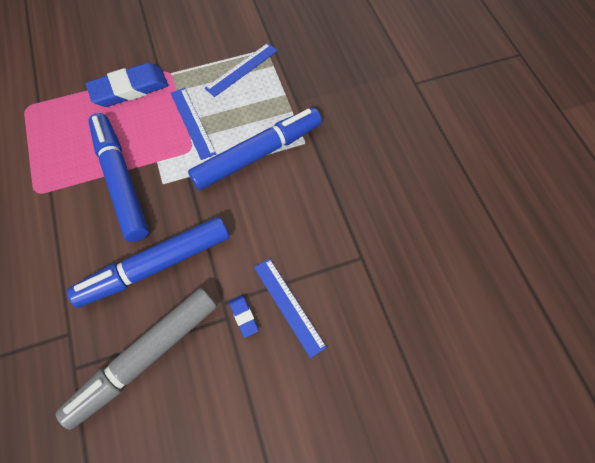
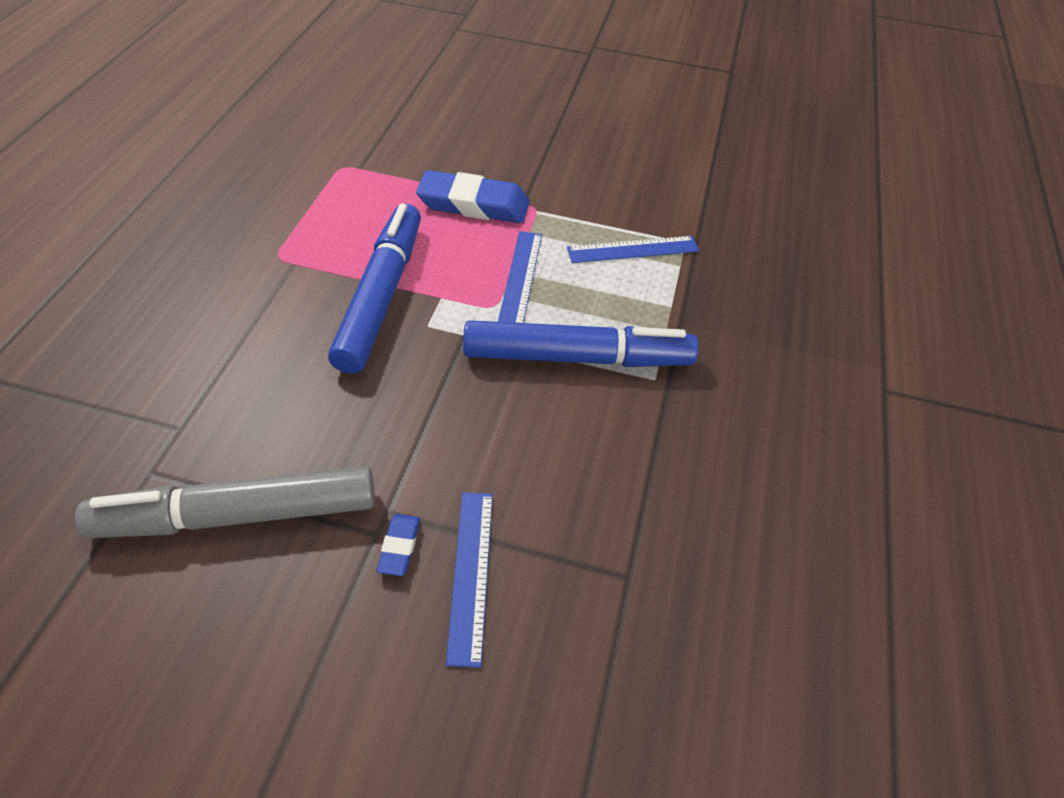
camera: 30 degrees right, 15 degrees down
(155, 265) = (341, 414): blue marker -> none

